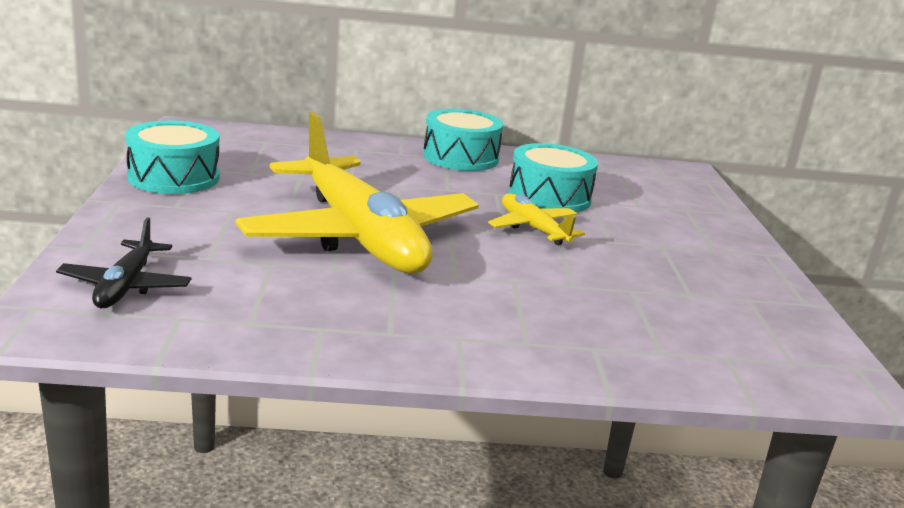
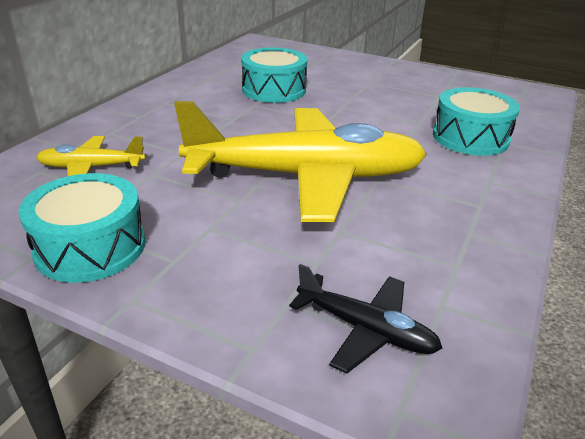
camera: 60 degrees left, 10 degrees up
(460, 157) = (172, 97): turquoise drum -> turquoise drum (470, 137)
(533, 228) = (325, 110): yellow plane -> yellow plane (91, 167)

